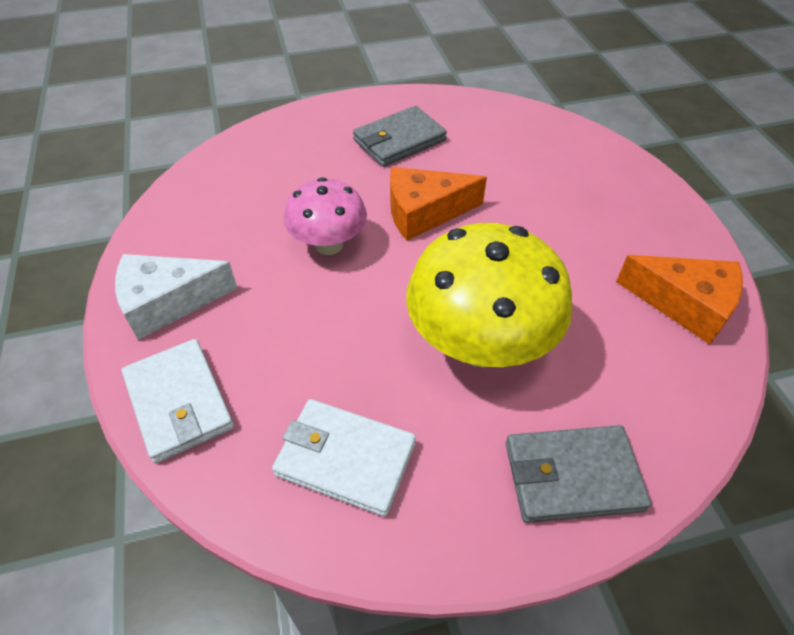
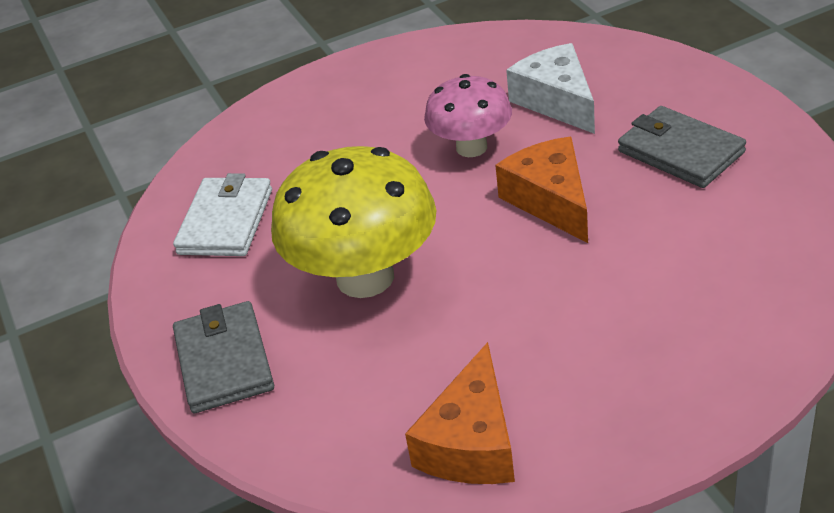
camera: 85 degrees right, 10 degrees down
(168, 302) = (366, 82): white cheese -> white cheese (557, 101)
(179, 402) = (265, 123): white wallet -> none

